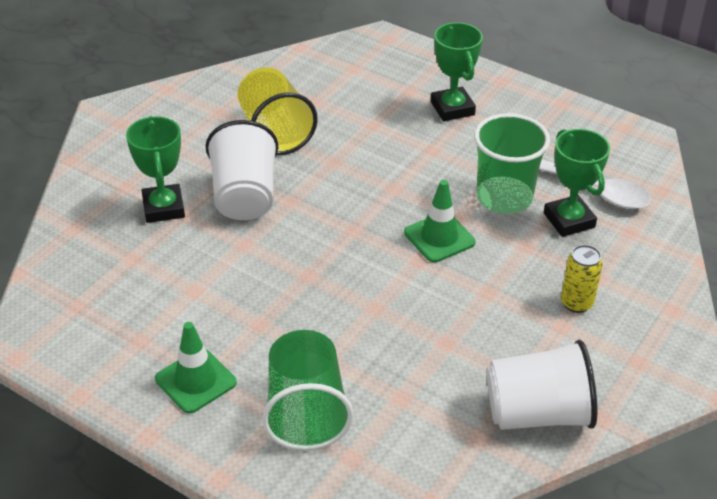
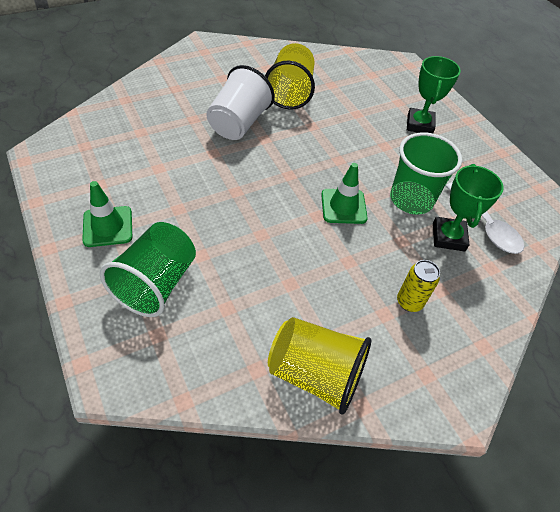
camera: 25 degrees right, 10 degrees up
(163, 208) = (185, 110): green trophy -> none
(537, 413) = (315, 374): white cup -> yellow cup

